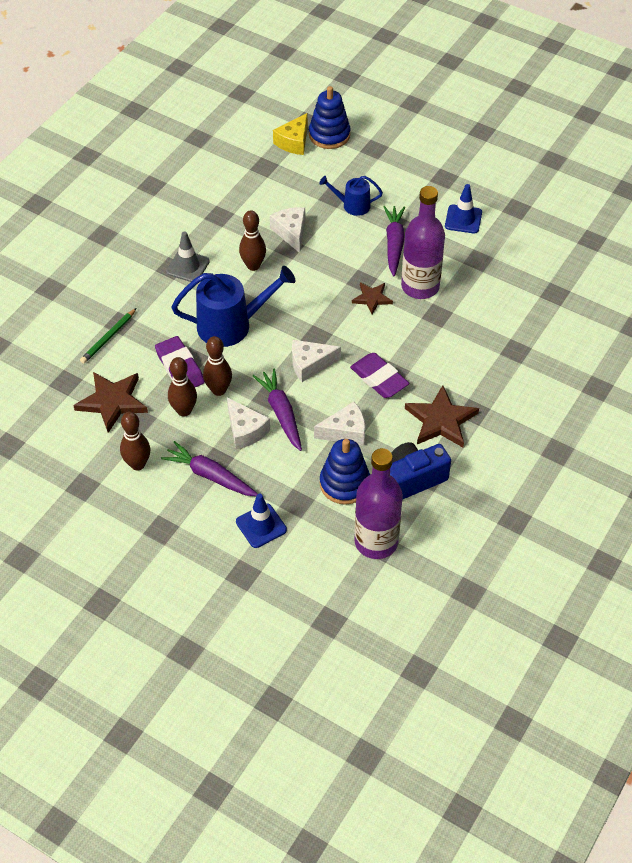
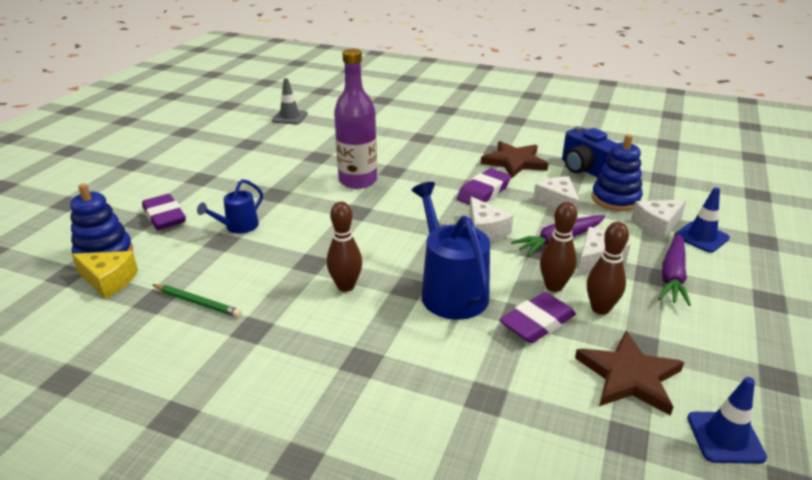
camera: 100 degrees left, 20 degrees down
(108, 338) = (519, 405): green pencil -> green pencil (198, 302)
(137, 464) = (704, 334): brown bowling pin -> none
(188, 266) = (356, 344): grey traffic cone -> grey traffic cone (290, 117)
(291, 232) = (284, 264): white cheese -> white cheese (657, 226)
(352, 205) = (238, 226): blue watering can -> blue watering can turned 45 degrees clockwise
(372, 298) = (380, 204): brown star -> none
(376, 542) = (661, 180): purple bottle -> none
(378, 161) = (164, 216): none -> purple eraser
(394, 244) = (300, 198): purple carrot -> none
(463, 219) = (263, 166): blue traffic cone -> blue traffic cone (725, 437)

